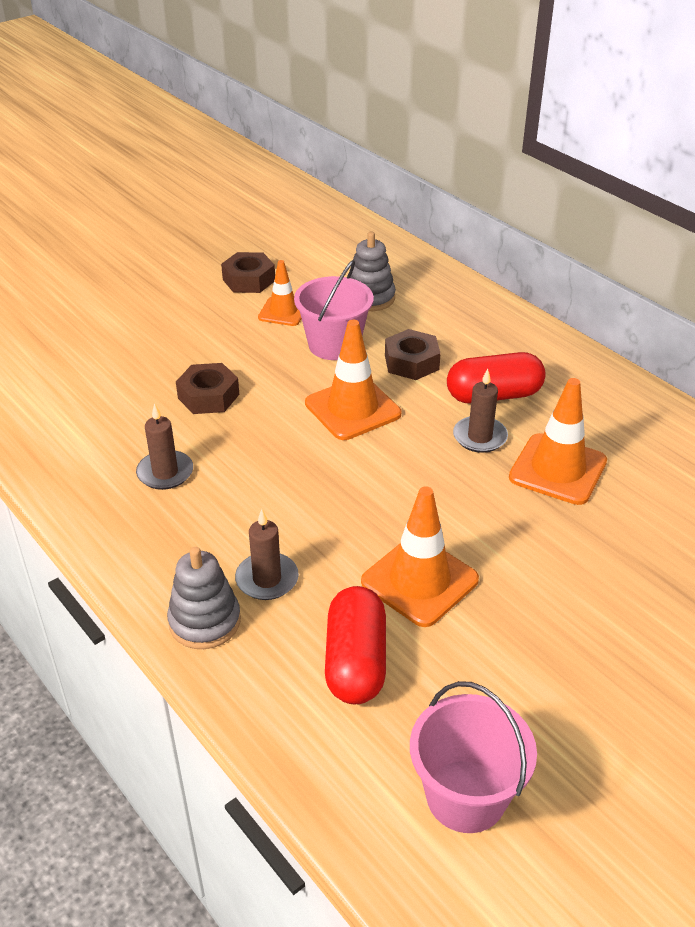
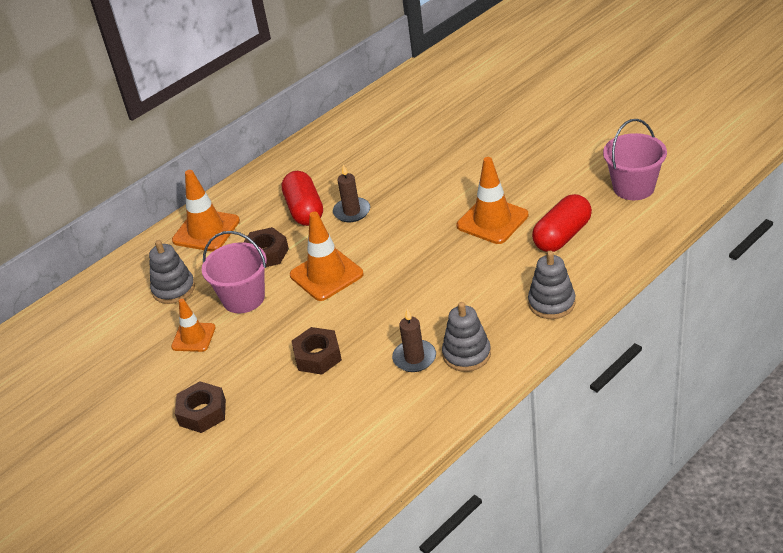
camera: 90 degrees left, 0 degrees up
(147, 519) = (466, 354): none -> grey stacking toy
(249, 280) = (139, 370): brown nut -> brown nut (202, 412)
(267, 579) = (508, 283): brown candle -> none
(356, 661) = (562, 236): red capsule -> red capsule turned 45 degrees counterclockwise
(557, 469) = (380, 177): orange traffic cone -> orange traffic cone (206, 231)

